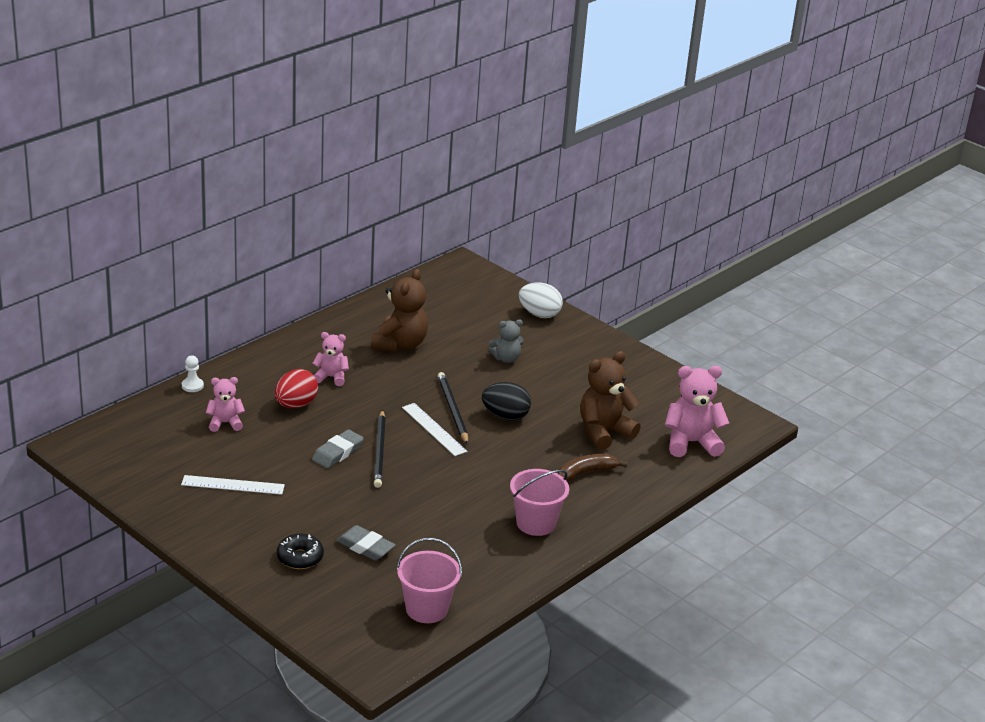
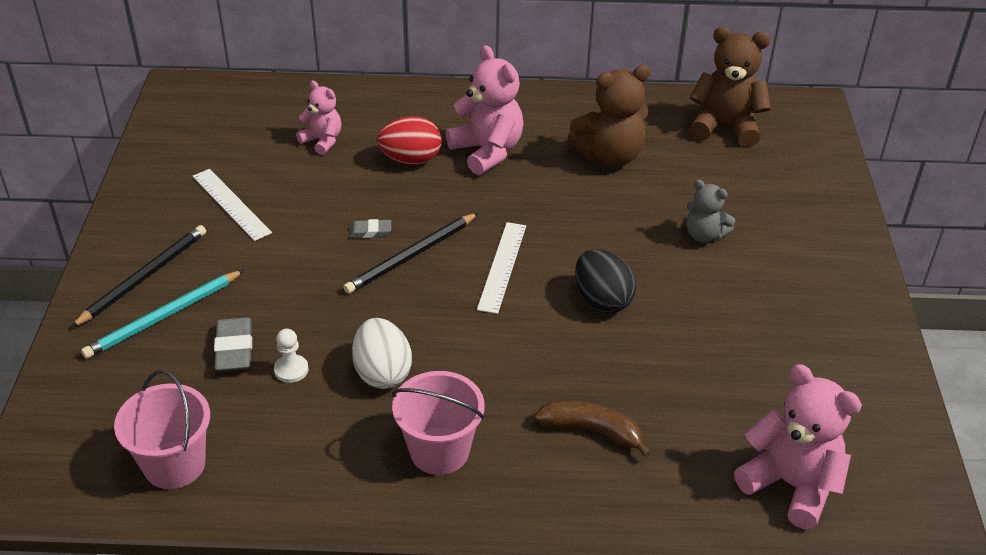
camera: 50 degrees right, 10 degrees up
(192, 386) = (353, 90): white pawn -> white pawn (291, 370)
(300, 557) = (163, 317): black donut -> turquoise pencil
(331, 377) = (487, 152): pink teddy bear -> pink teddy bear, size x1.70
(337, 453) = (370, 231): grey eraser -> grey eraser, size x0.60
(452, 410) = (555, 257): black pencil -> black pencil (144, 277)
(539, 314) = (822, 207): white egg -> white egg (382, 373)
(604, 432) = (693, 394): brown teddy bear -> brown teddy bear (725, 127)

